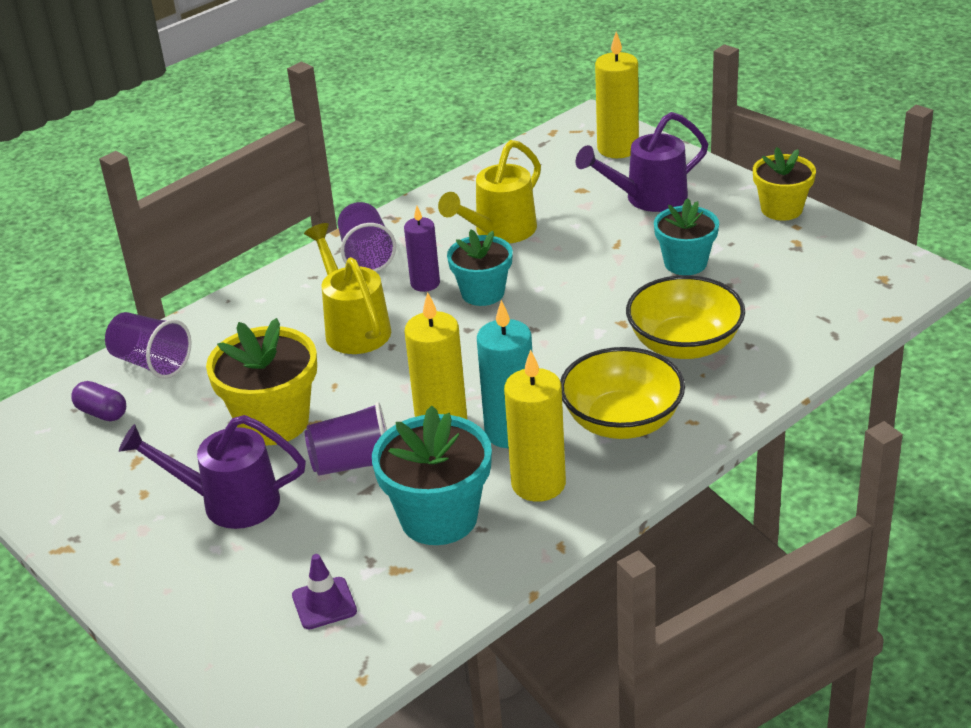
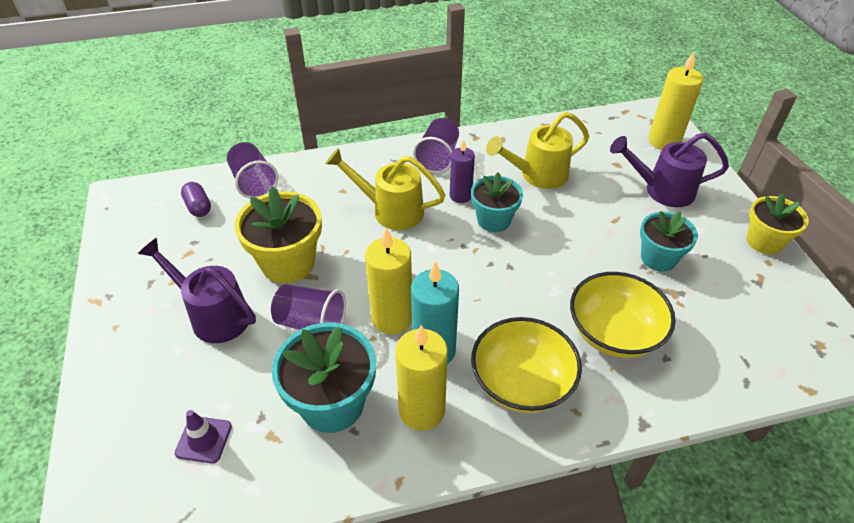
camera: 25 degrees right, 10 degrees up
(354, 327) = (391, 210): yellow watering can -> yellow watering can turned 75 degrees counterclockwise

